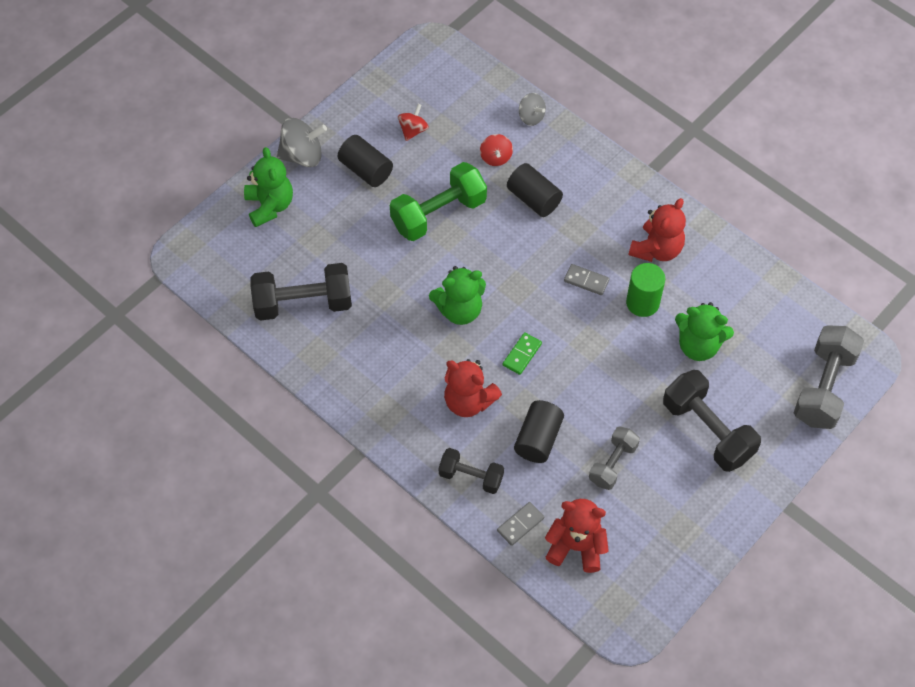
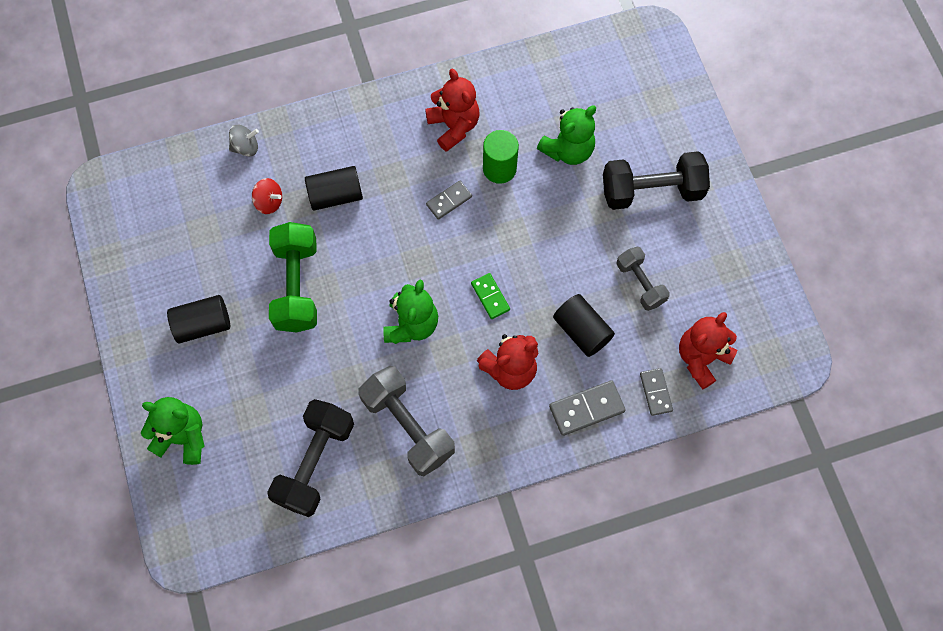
camera: 60 degrees left, 10 degrees up
(302, 156) = (145, 375): grey spinning top -> none
(413, 130) = (188, 257): red spinning top -> none
(471, 477) = (586, 408): black dumbbell -> grey domino
(823, 387) = (662, 81): grey dumbbell -> grey dumbbell (408, 426)

